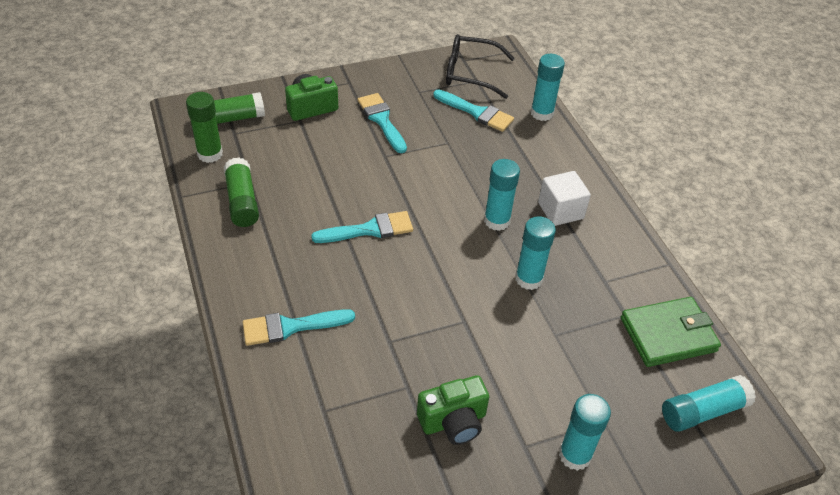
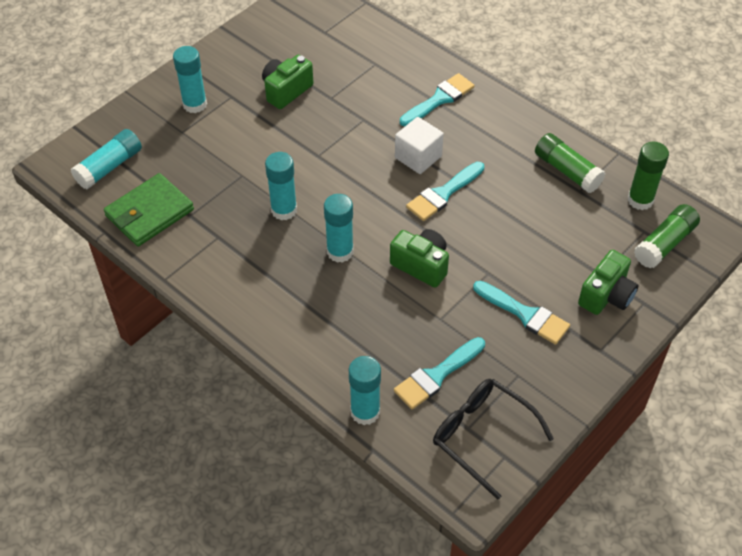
camera: 155 degrees right, 5 degrees up
(434, 182) = (421, 265): none -> green camera
(470, 73) = (482, 436): black glasses -> black glasses turned 120 degrees counterclockwise
(477, 112) = (436, 376): turquoise brush -> turquoise brush turned 45 degrees counterclockwise
(560, 211) = (286, 290): white cube -> white cube (418, 157)

